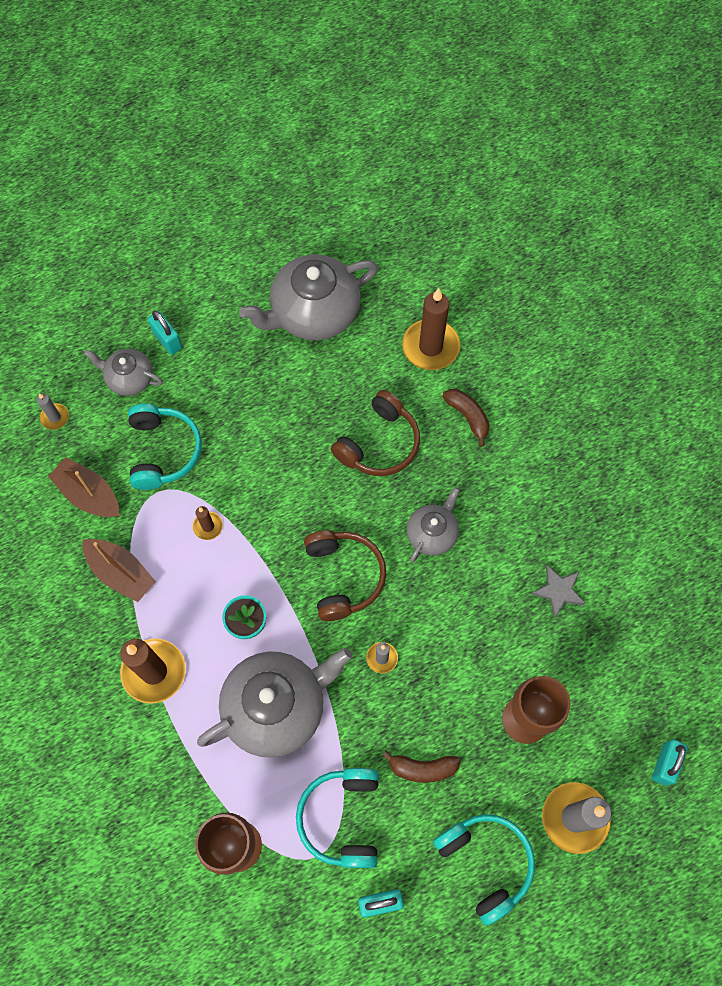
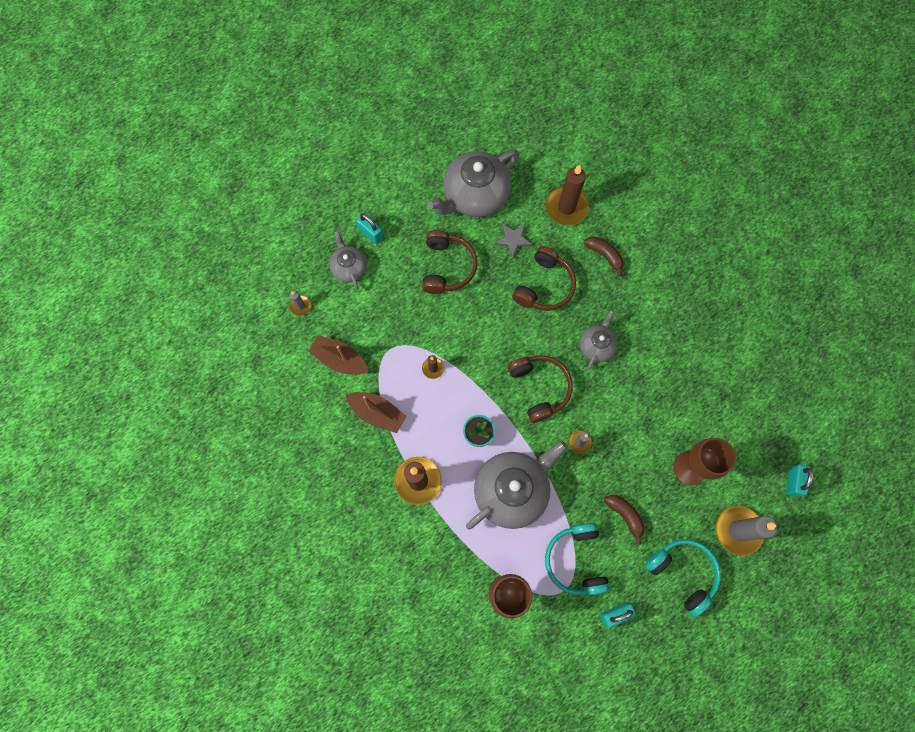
camera: 10 degrees left, 5 degrees up
(129, 378) = (349, 267): grey teapot -> grey teapot turned 60 degrees clockwise
(164, 451) = (387, 318): turquoise headphones -> none
(257, 398) = (447, 267): none -> brown headphones
(422, 768) = (625, 515): brown banana -> brown banana turned 120 degrees counterclockwise
(558, 591) = (695, 372): grey star -> grey star (513, 240)

